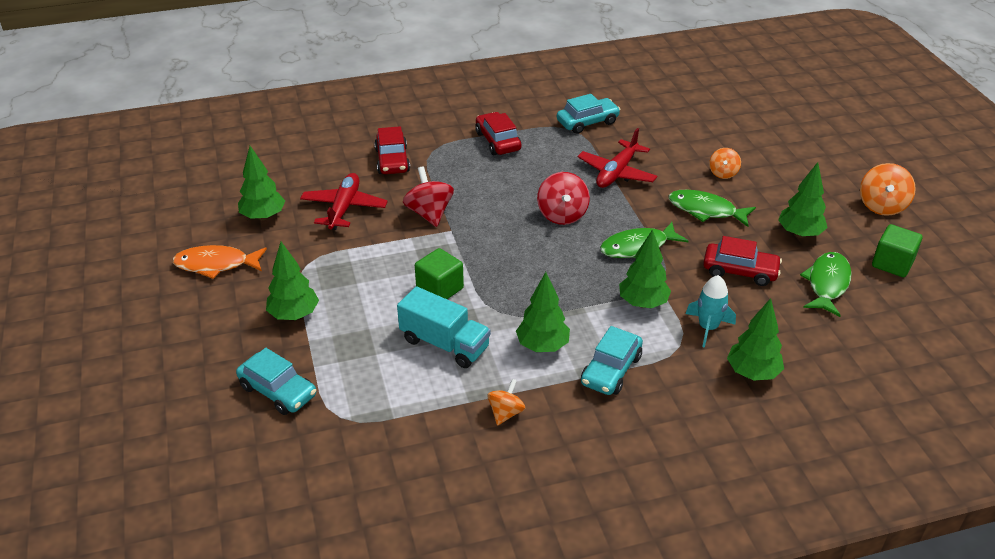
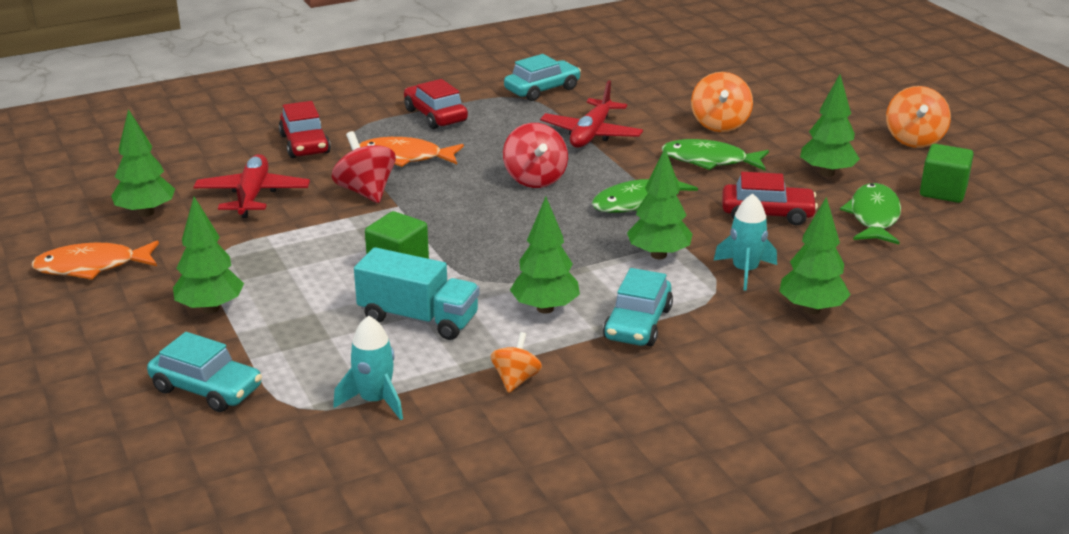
camera: 10 degrees left, 10 degrees down
(397, 419) = (375, 401): none -> turquoise rocket
(465, 182) = (404, 157): none -> orange fish
(723, 173) = (720, 124): orange spinning top -> orange spinning top, size x1.60

